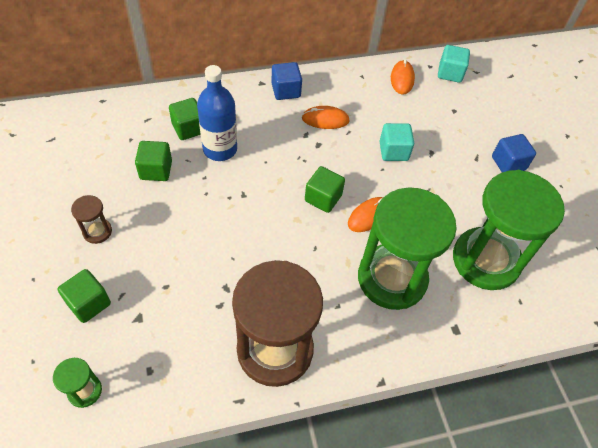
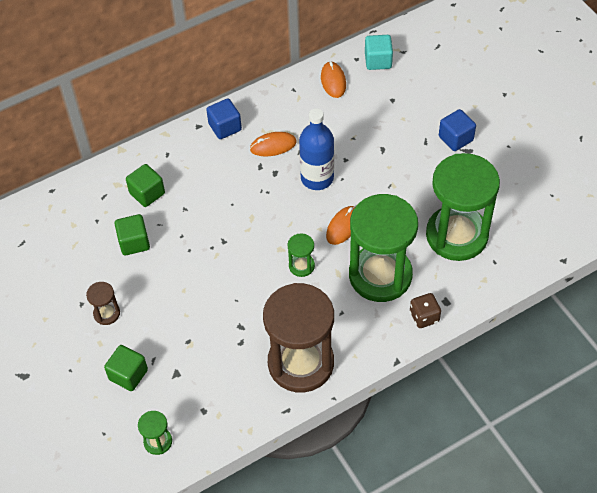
camera: 10 degrees left, 0 degrees up
(220, 149) = (185, 205): blue bottle -> blue bottle (317, 178)
(312, 243) = (301, 266): none -> green hourglass
(323, 198) = (297, 222): green cube -> none
(393, 151) = (347, 158): turquoise cube -> none
(427, 339) = (424, 317): none -> brown dice

